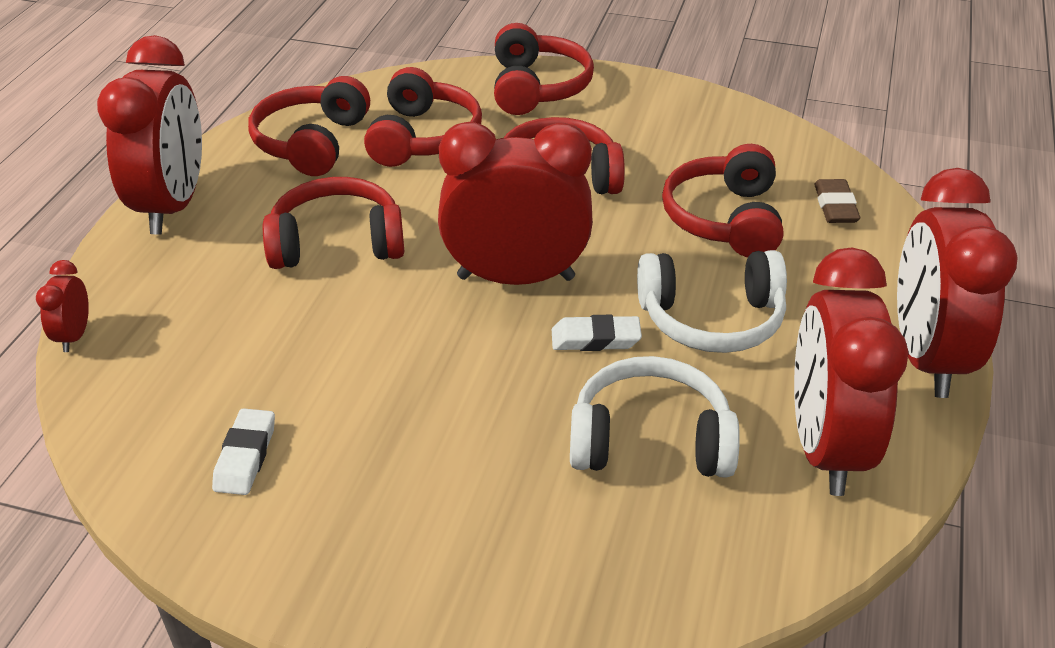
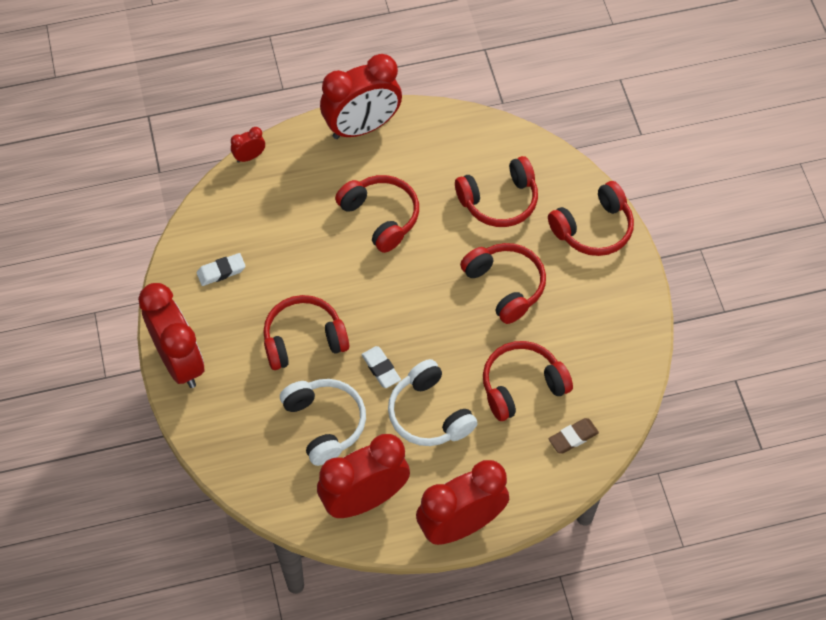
camera: 60 degrees right, 20 degrees up
(312, 142) = (457, 151): red headphones -> red headphones (303, 339)
(516, 277) = (405, 311): red clock -> red clock (179, 361)

